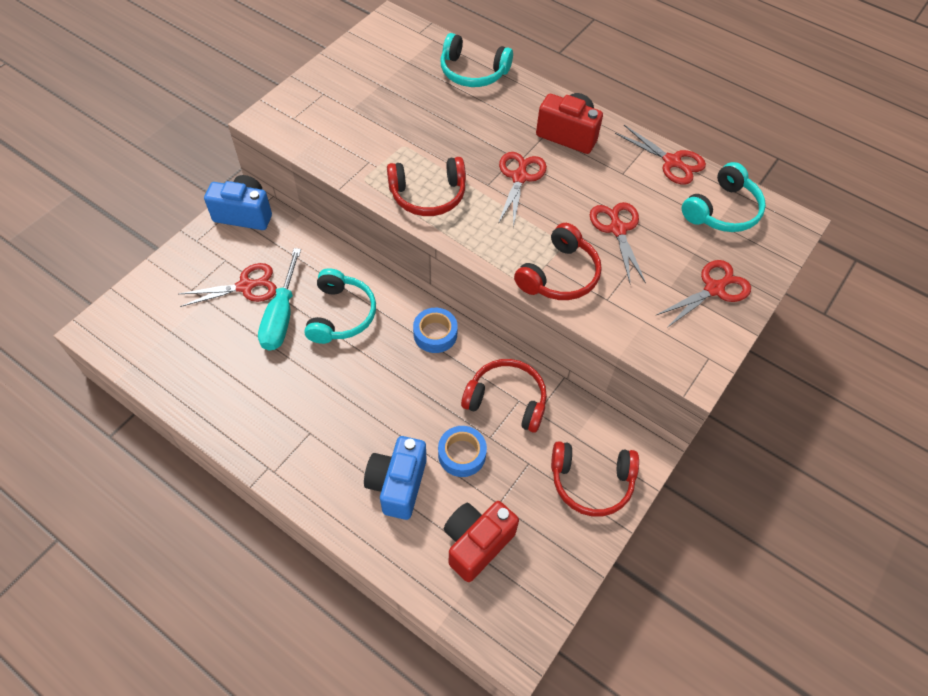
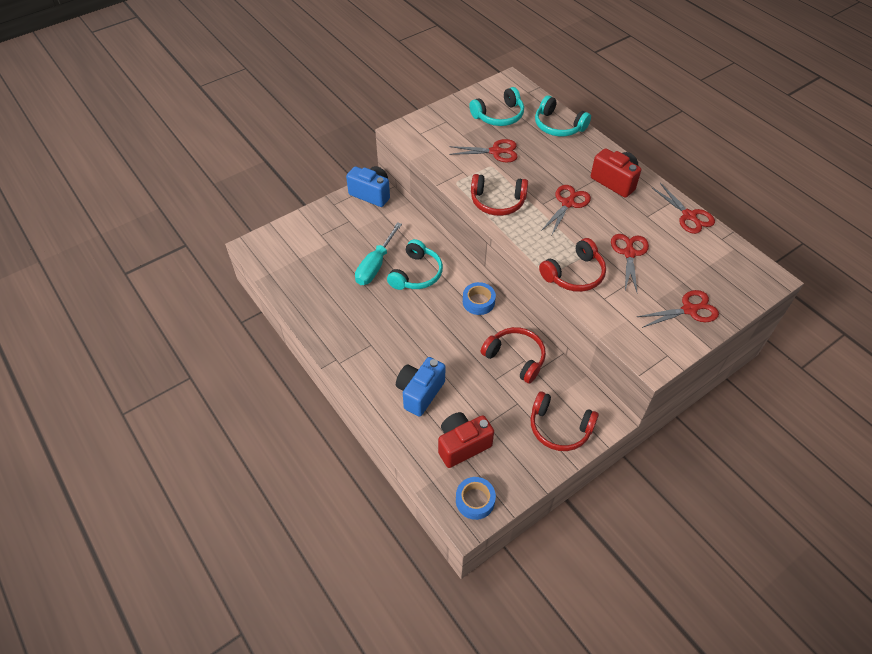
camera: 20 degrees right, 5 degrees down
(245, 286) = (357, 241): red scissors -> red scissors (495, 152)
(462, 454) = (471, 385): blue tape -> blue tape (475, 500)
(722, 210) = (716, 257): turquoise headphones -> turquoise headphones (499, 116)

